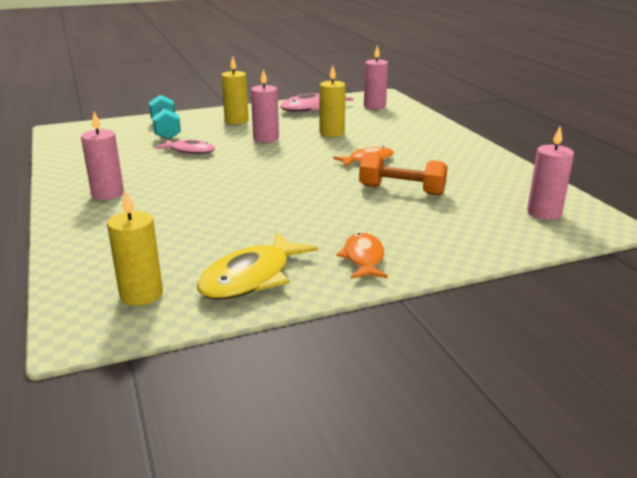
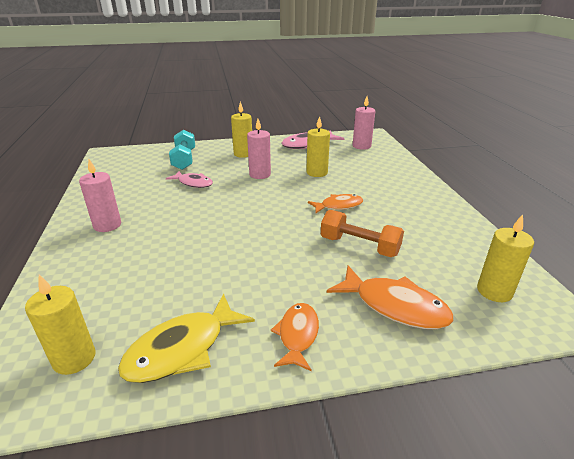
camera: 10 degrees right, 5 degrees up
(451, 230) = (394, 306): none -> orange fish
(544, 213) = (494, 291): pink candle -> yellow candle

